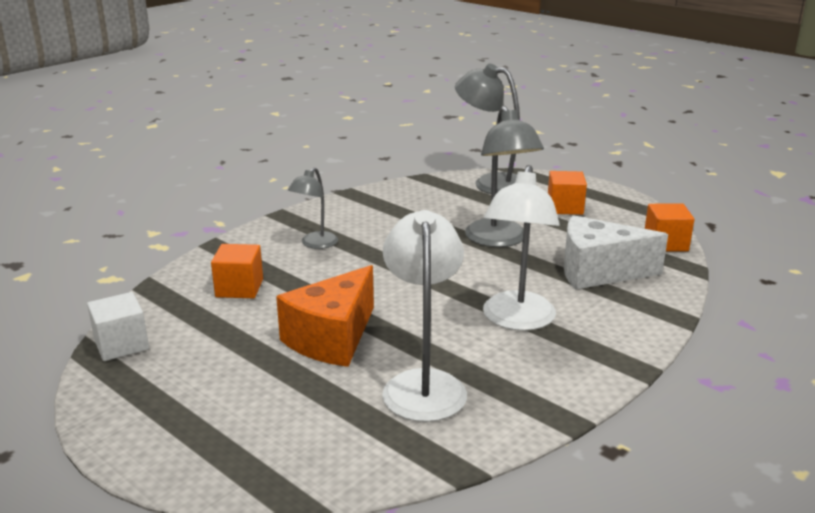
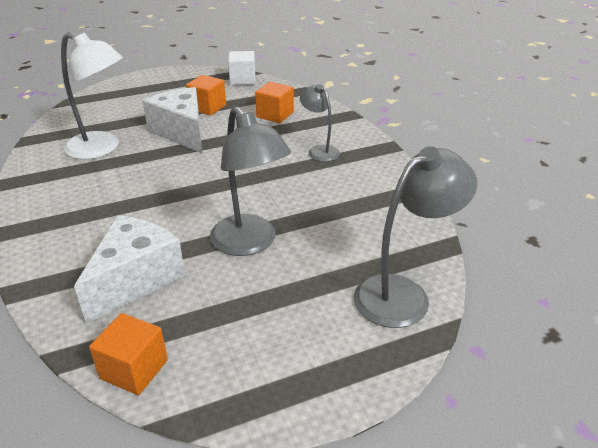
camera: 115 degrees right, 10 degrees up
(332, 338) = (182, 132): orange cheese -> white cheese
(499, 240) = (250, 243): grey lamp -> grey lamp turned 135 degrees counterclockwise
(516, 320) = (119, 203): white lamp -> none
(565, 207) = (290, 327): orange cube -> orange cube (207, 107)

